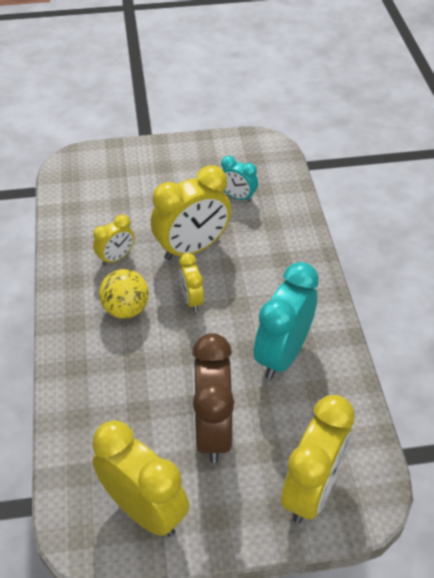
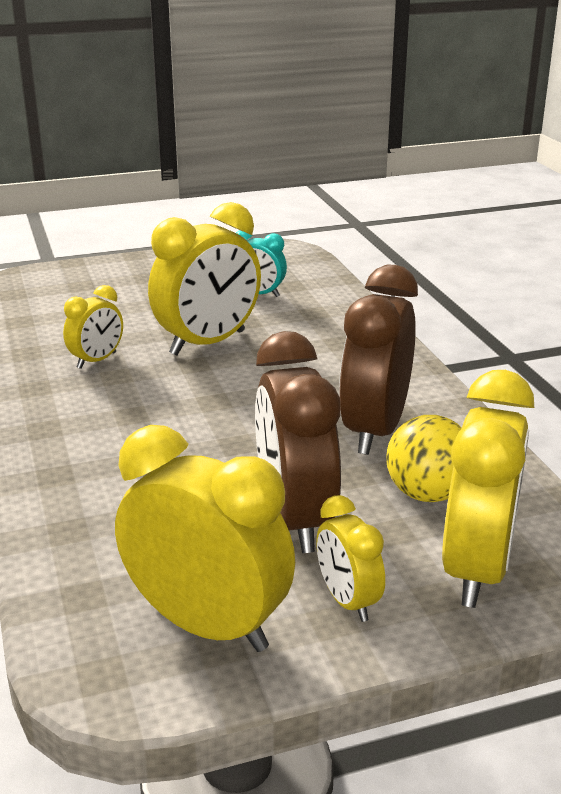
camera: 10 degrees left, 20 degrees down
(126, 309) = (123, 407): yellow ball -> yellow ball (427, 494)
(191, 300) = (221, 390): yellow clock -> yellow clock (347, 601)
(282, 354) = (374, 430): turquoise clock -> brown clock

